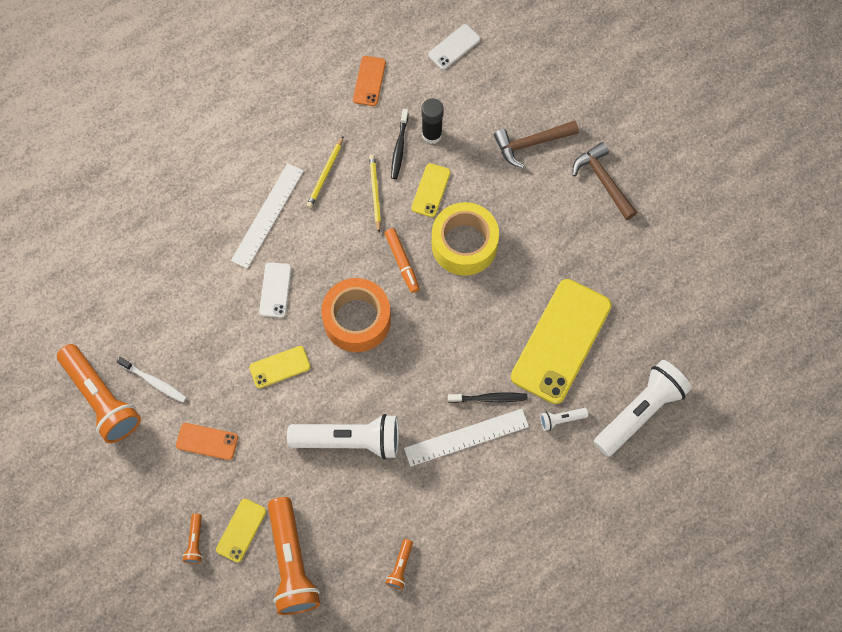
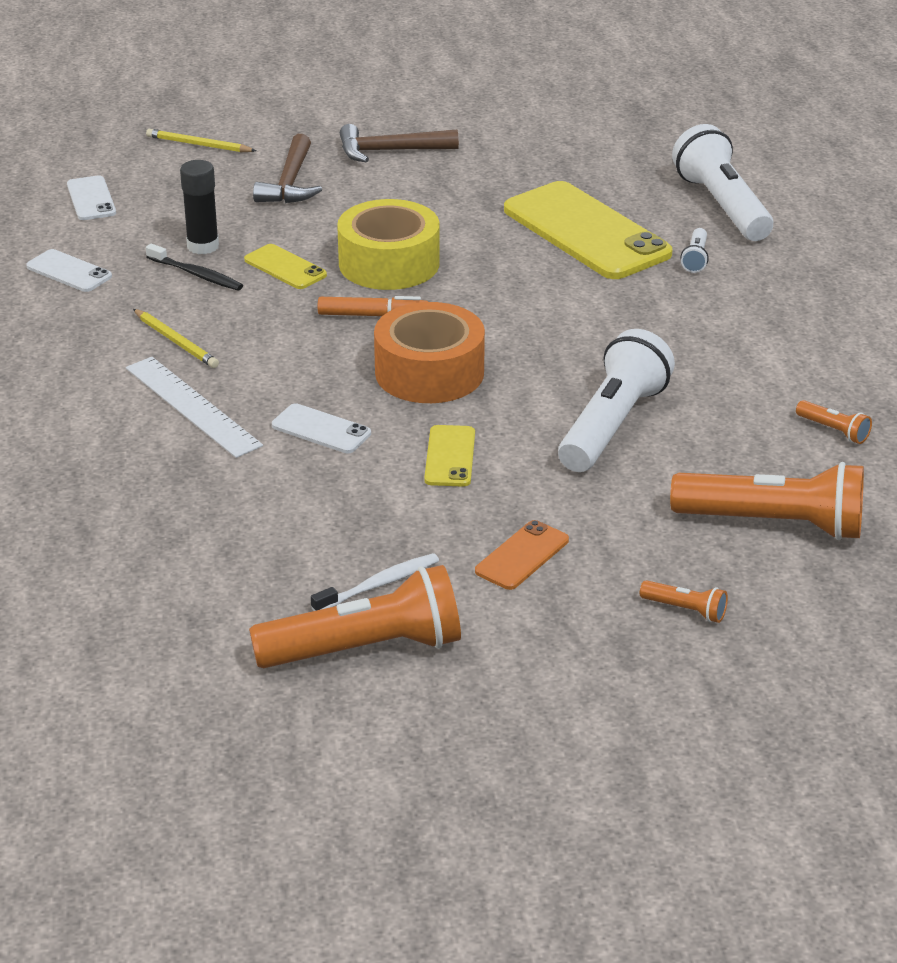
camera: 65 degrees left, 35 degrees down
(241, 530) = (693, 559): yellow phone -> none
(369, 81) = (69, 271): orange phone -> white phone
(375, 193) = (247, 310): yellow pencil -> yellow pencil (199, 145)
(466, 437) = (673, 331): white ruler -> none
(489, 398) = (628, 301): black toothbrush -> none

